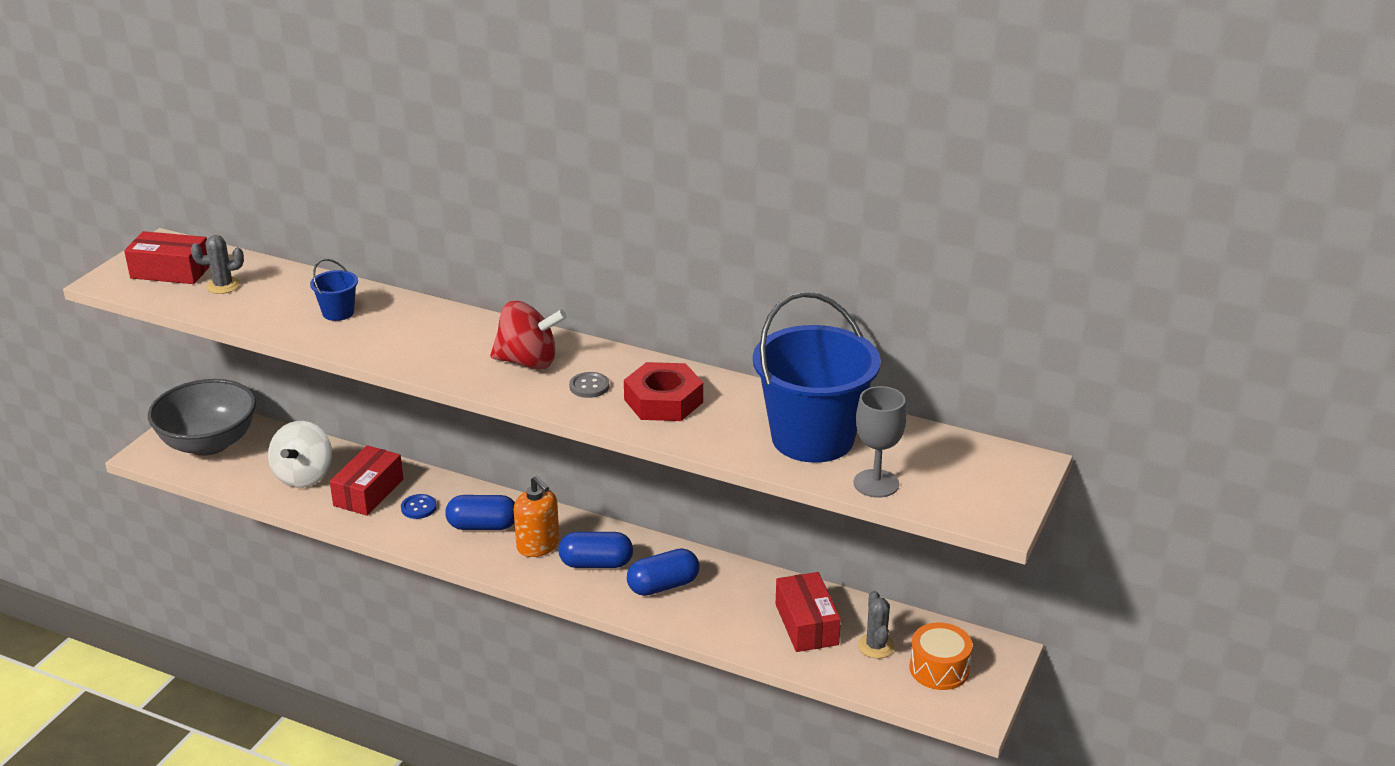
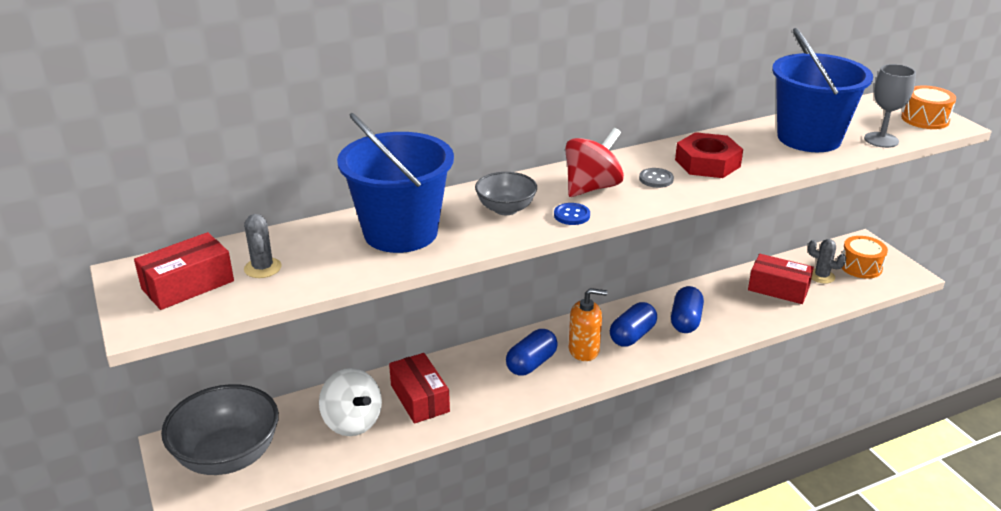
camera: 50 degrees left, 0 degrees up
(223, 286) = (263, 268): grey cactus -> grey cactus turned 45 degrees counterclockwise
(338, 312) = (400, 232): blue bucket -> blue bucket, size x2.36
(418, 508) = (471, 383): blue button -> blue button (571, 215)
(435, 339) = (506, 209): none -> grey bowl
(986, 497) = (925, 119): none -> orange drum

